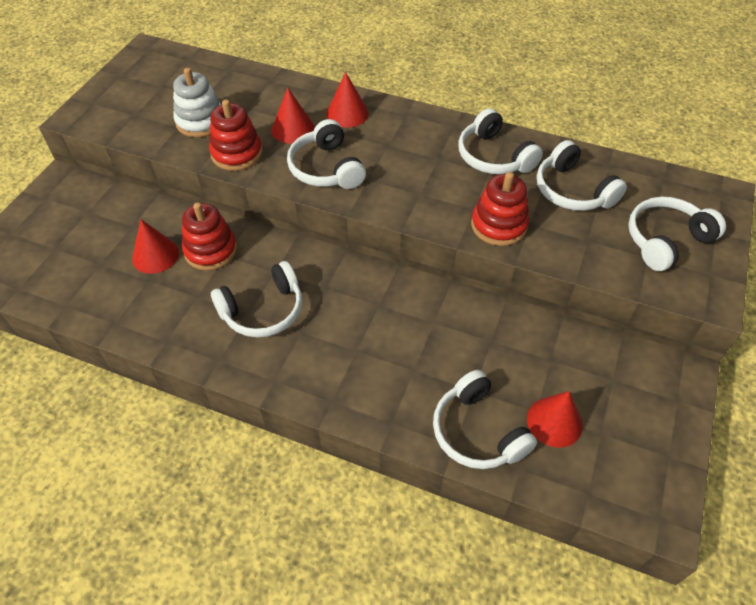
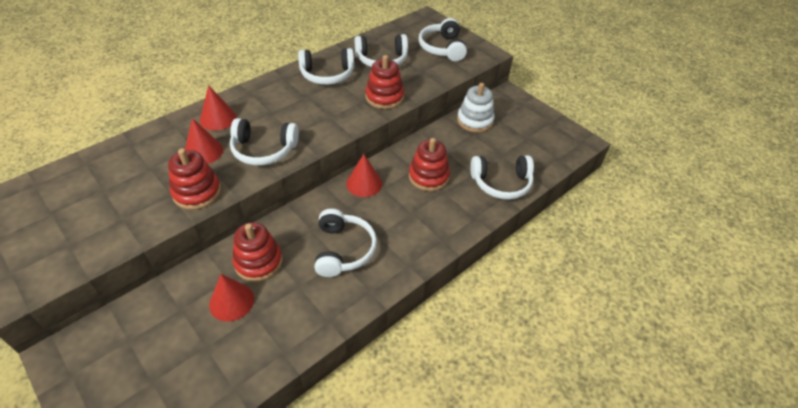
camera: 65 degrees left, 5 degrees down
(200, 121) = (132, 202): white stacking toy -> white stacking toy (475, 120)
(429, 342) = (428, 176): none -> red stacking toy
(554, 421) = (511, 151): red cone -> red cone (364, 183)

